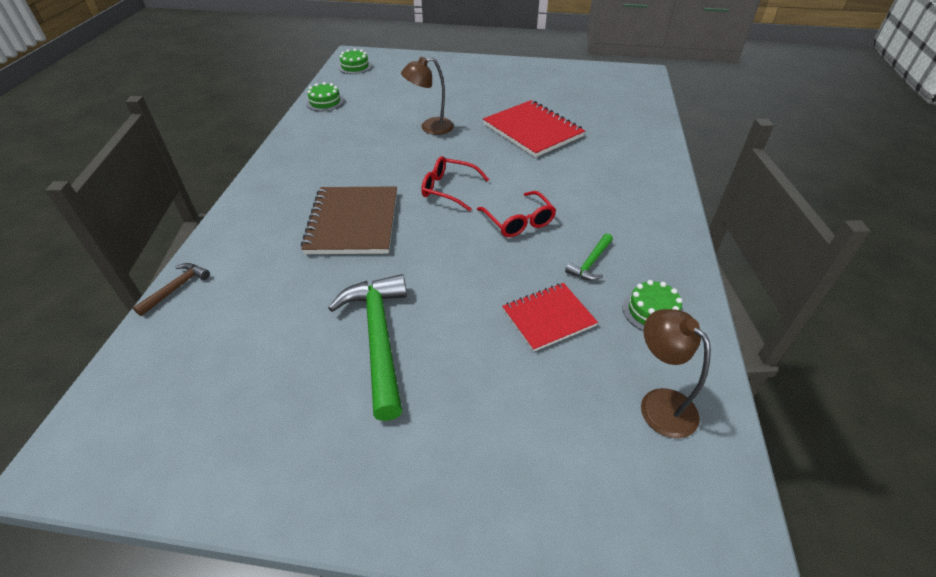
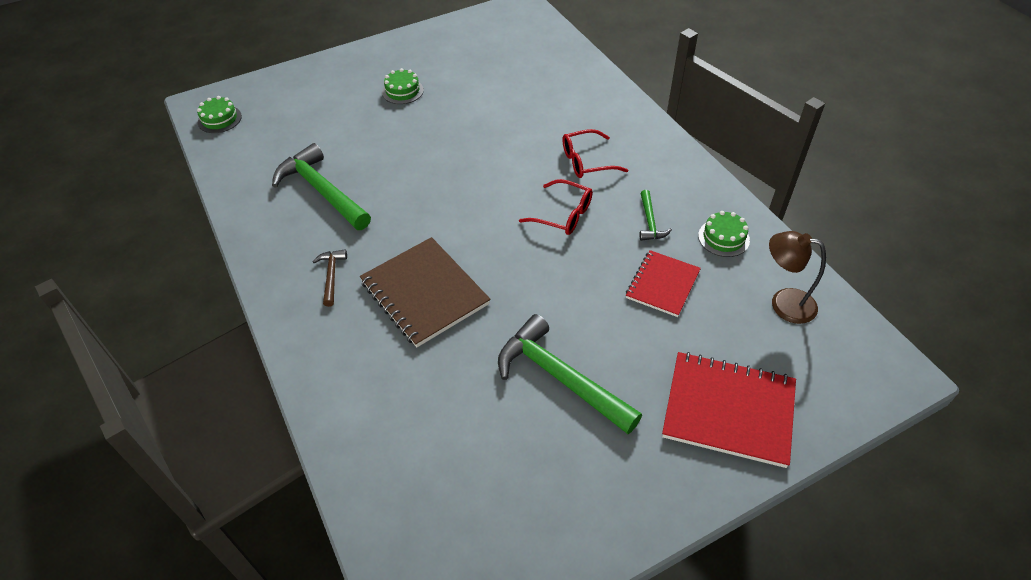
camera: 35 degrees left, 5 degrees up
(176, 288) = (334, 448): brown hammer -> brown hammer (331, 276)
(325, 102) = (239, 179): green cake -> green cake (402, 91)
(365, 129) = (322, 191): none -> green hammer
(430, 127) = (387, 157): brown lamp -> none
(448, 189) = (474, 214): red glasses -> red glasses (586, 161)
(533, 130) = (486, 116): red notebook -> red notebook (728, 410)

